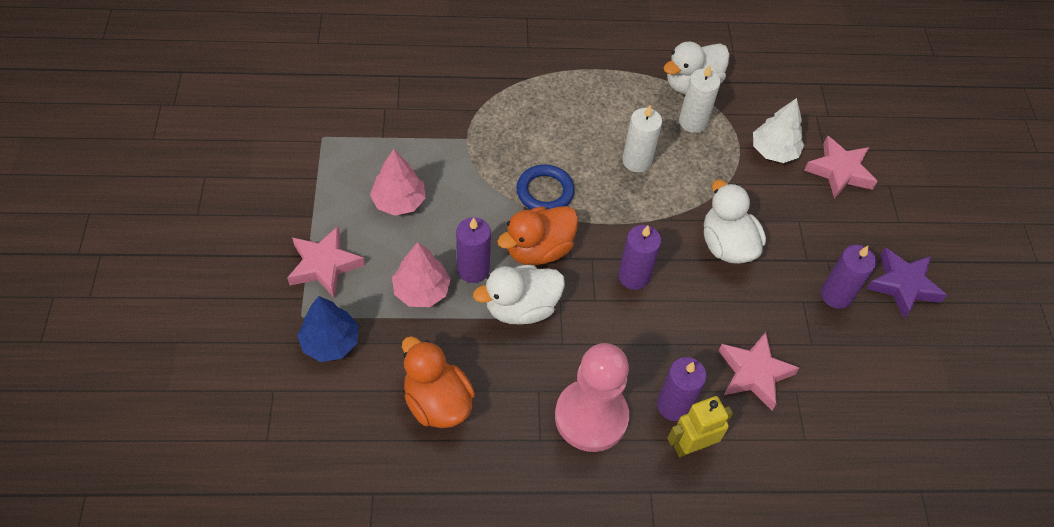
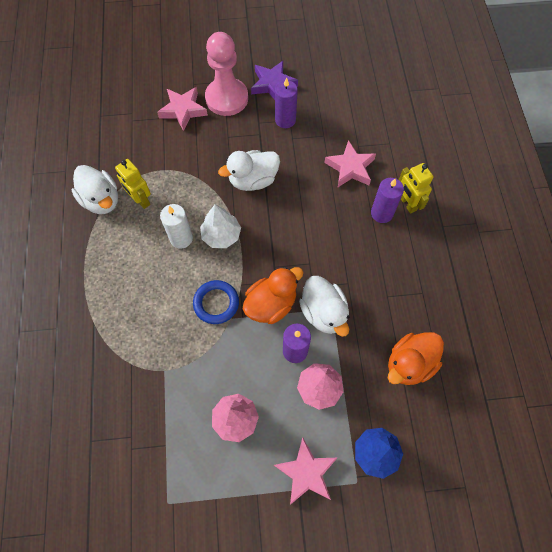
camera: 90 degrees left, 10 degrees up
(538, 250) = (271, 304): orange duck -> orange duck turned 90 degrees counterclockwise
(591, 417) = (400, 262): pink pawn -> pink pawn (227, 98)
(633, 276) = (286, 238): purple candle -> none
(692, 122) = (140, 200): white candle -> yellow robot
(774, 151) = (167, 148): white tree -> white tree (221, 235)

